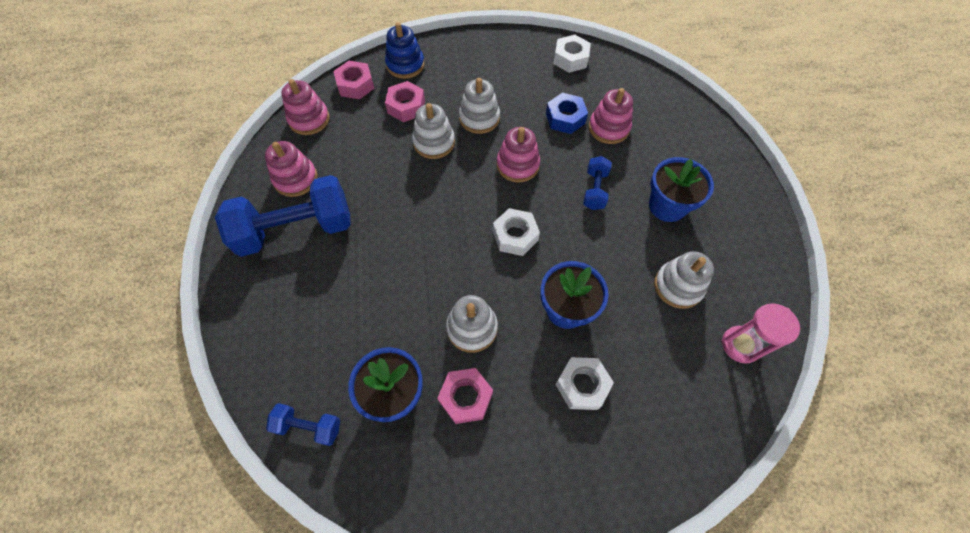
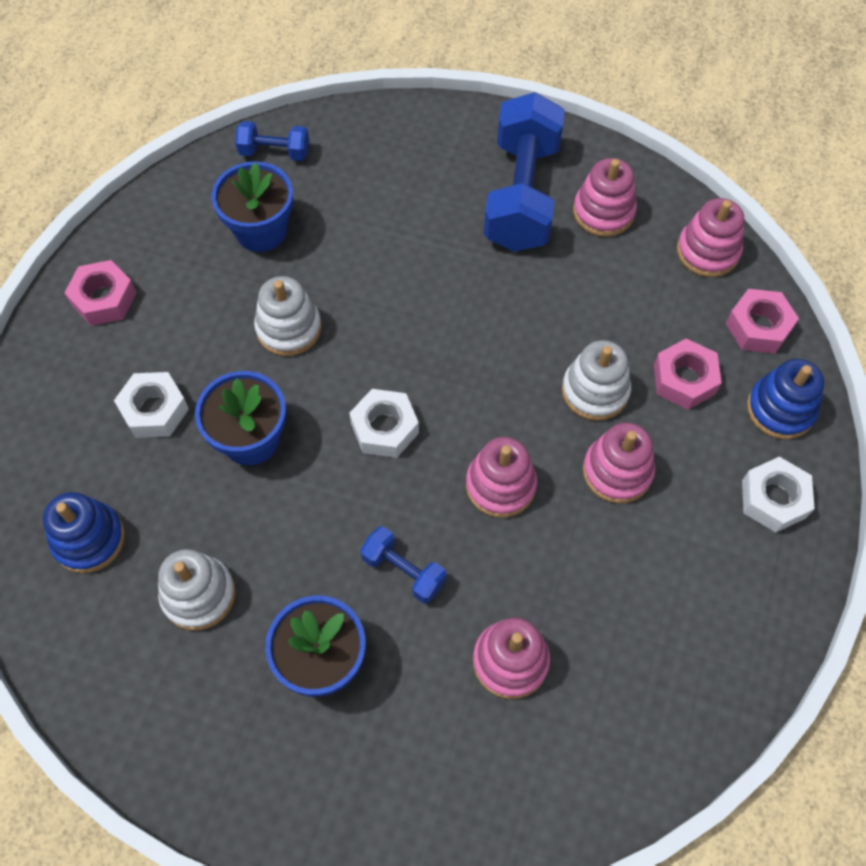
camera: 115 degrees right, 0 degrees up
(309, 426) = (274, 152): blue dumbbell -> blue dumbbell turned 60 degrees clockwise
(466, 397) = (216, 292): pink nut -> pink nut (104, 299)
(479, 118) = (617, 471): white stacking toy -> pink stacking toy
(565, 118) = (562, 601): blue nut -> none
(570, 59) = (699, 686): white nut -> white nut (773, 499)
(692, 373) = (89, 539): none -> blue stacking toy
(740, 345) = (80, 621): pink hourglass -> none

